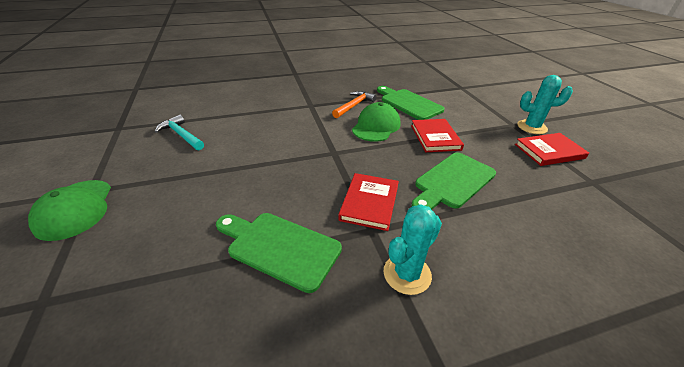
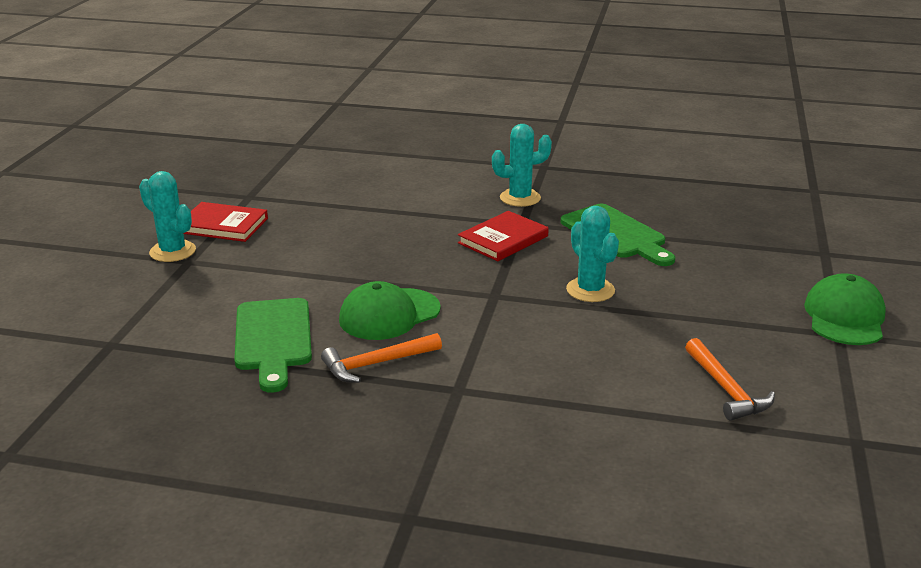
camera: 150 degrees left, 10 degrees down
(181, 135) = (726, 389): turquoise hammer -> orange hammer
(276, 174) = (590, 290): none -> turquoise cactus
(435, 137) = (329, 276): red book -> none
(452, 181) = (390, 232): green cutting board -> none

